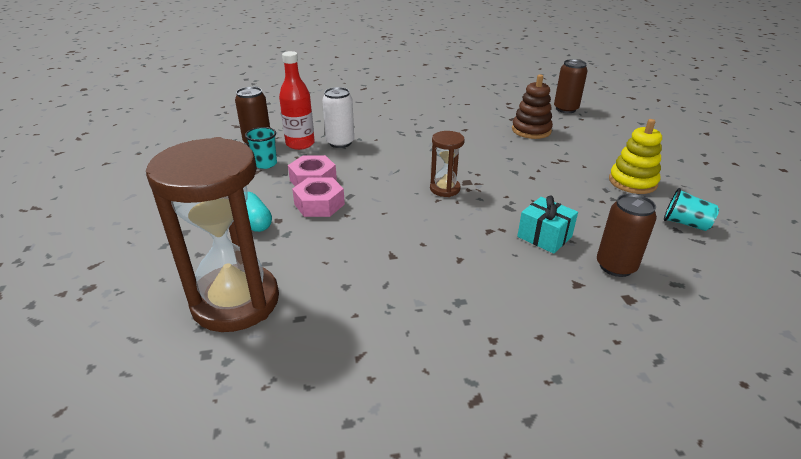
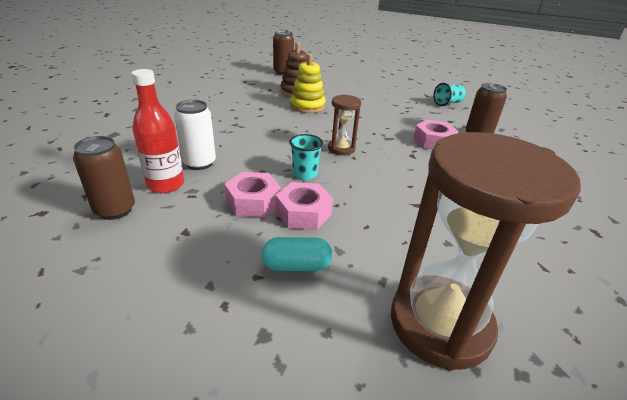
camera: 60 degrees left, 0 degrees up
(265, 164) = (177, 220): turquoise cup -> turquoise cup (305, 174)
(544, 236) = (433, 141): turquoise gift -> pink nut
(632, 182) = (394, 95): yellow stacking toy -> yellow stacking toy (307, 106)

